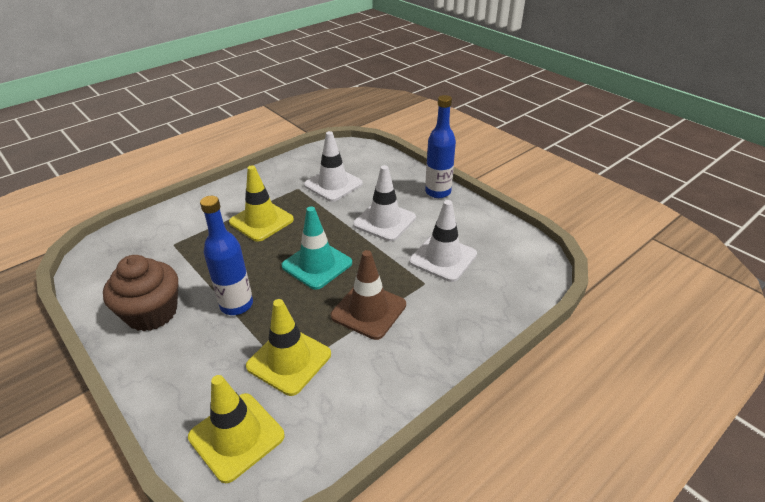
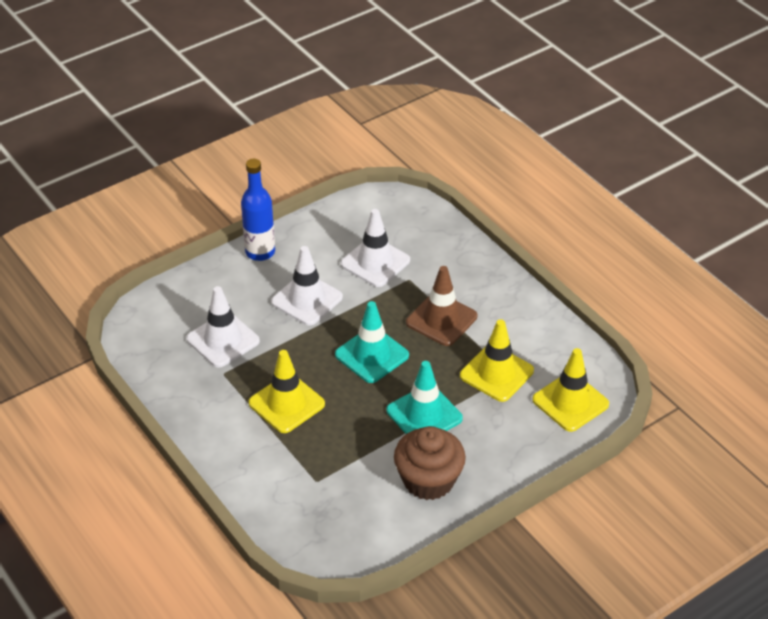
camera: 85 degrees left, 5 degrees up
(236, 305) = (424, 414): blue bottle -> turquoise traffic cone

